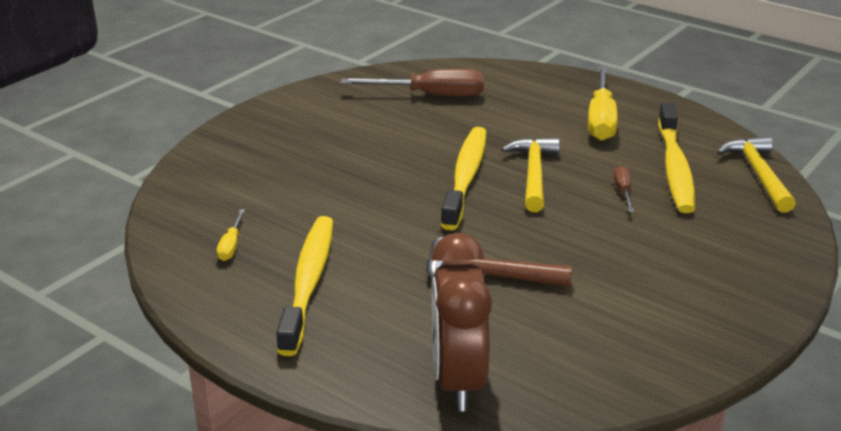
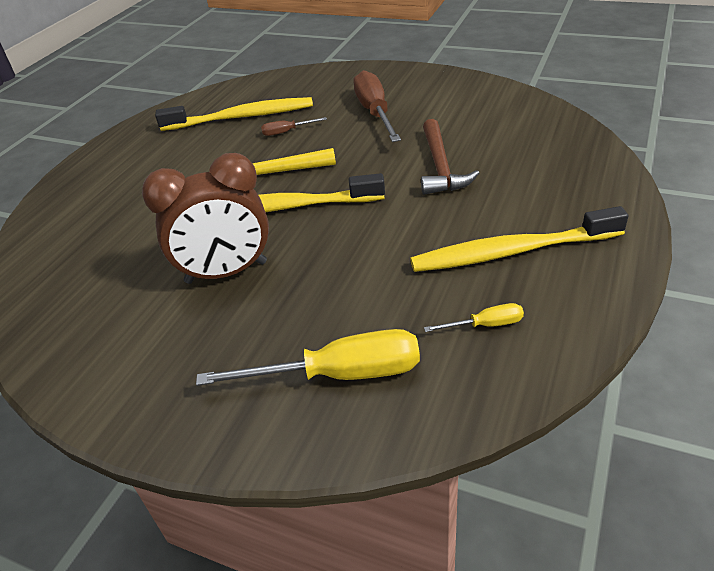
camera: 100 degrees left, 10 degrees up
(431, 95) = (96, 270): brown screwdriver -> brown screwdriver (375, 112)
(458, 381) = (575, 153): brown clock -> brown clock (226, 272)
(601, 120) = (157, 158): yellow screwdriver -> yellow screwdriver (339, 374)
(758, 174) = (244, 88): yellow hammer -> none

